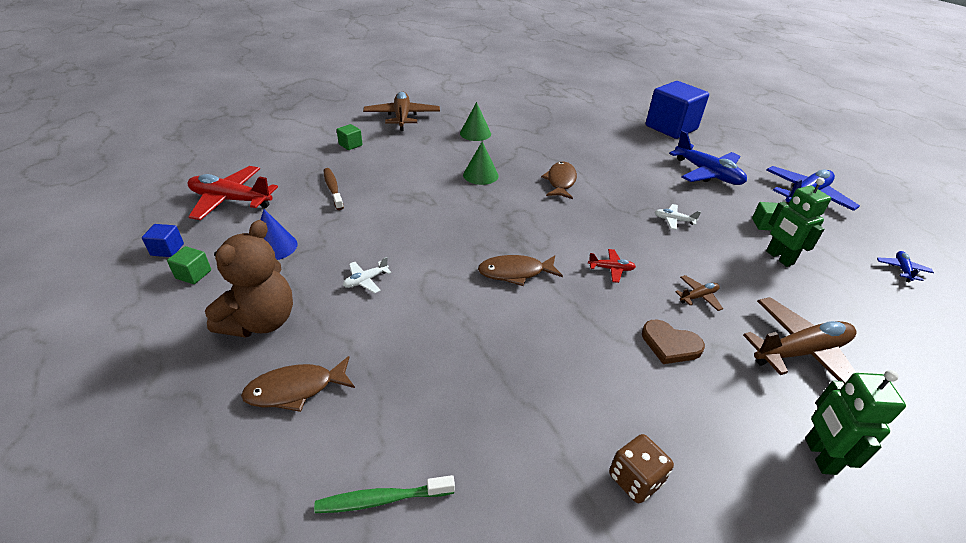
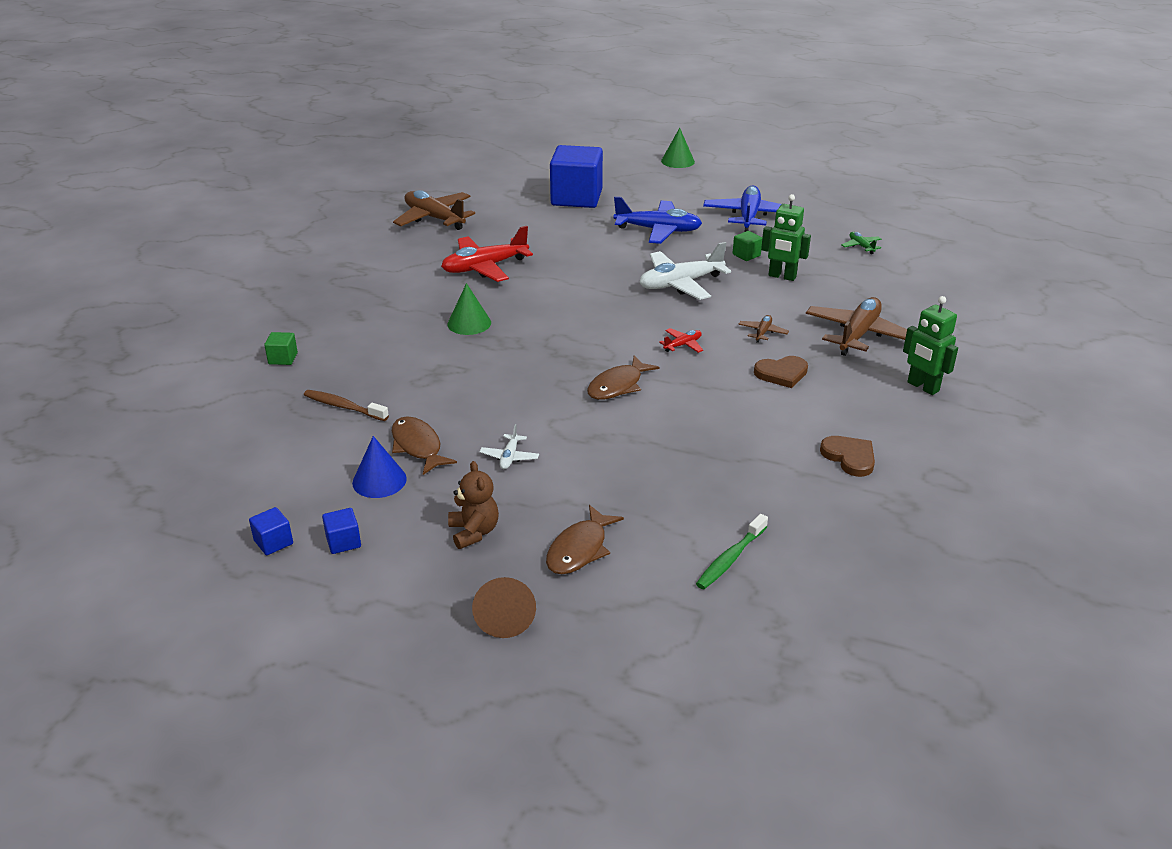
camera: 40 degrees left, 5 degrees down
(169, 407) = (505, 618): none -> brown cone
(193, 274) = (343, 542): green cube -> blue cube
(231, 200) = (252, 471): red plane -> red plane (484, 267)
(261, 321) = (474, 532): brown teddy bear -> brown teddy bear, size x0.61
(402, 117) = (289, 304): brown plane -> brown plane (434, 218)
(475, 133) = (399, 285): green cone -> green cone (677, 161)
(560, 181) = (549, 294): brown fish -> brown fish (418, 446)
(635, 479) = (849, 457): brown dice -> brown heart
(673, 220) = (680, 284): white plane -> white plane, size x2.18
(902, 269) = (861, 246): blue plane -> green plane

